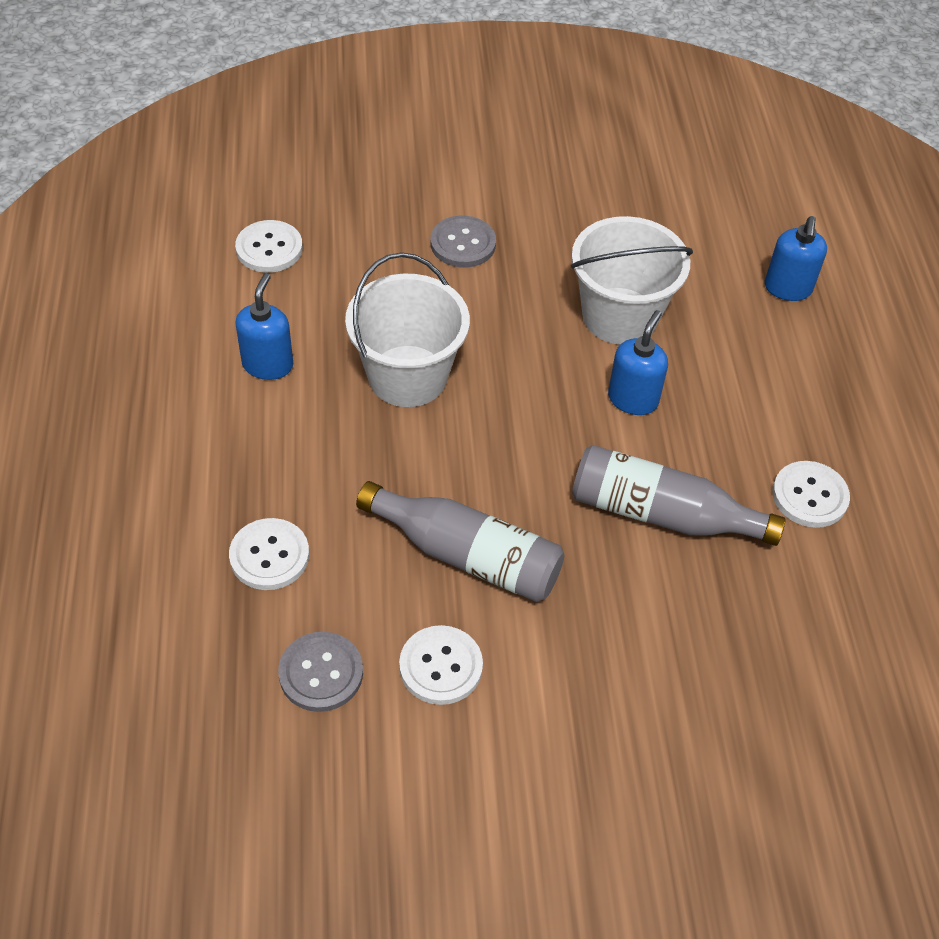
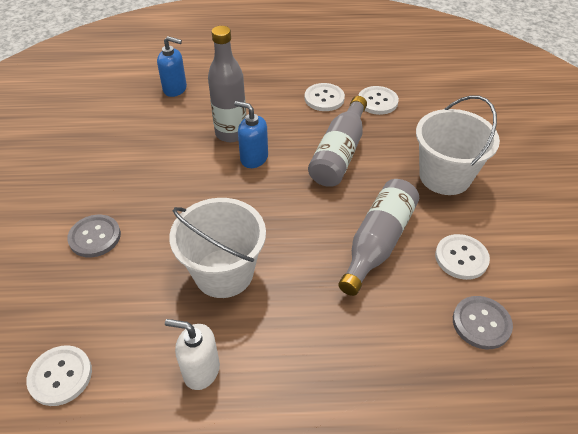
camera: 85 degrees left, 5 degrees down
(268, 364) = (201, 370): blue soap dispenser -> white soap dispenser
(269, 556) = (391, 360): white button -> white button (377, 101)
(620, 316) = (184, 159): white bucket -> white bucket (445, 176)
(688, 367) = (231, 133): none -> grey bottle

